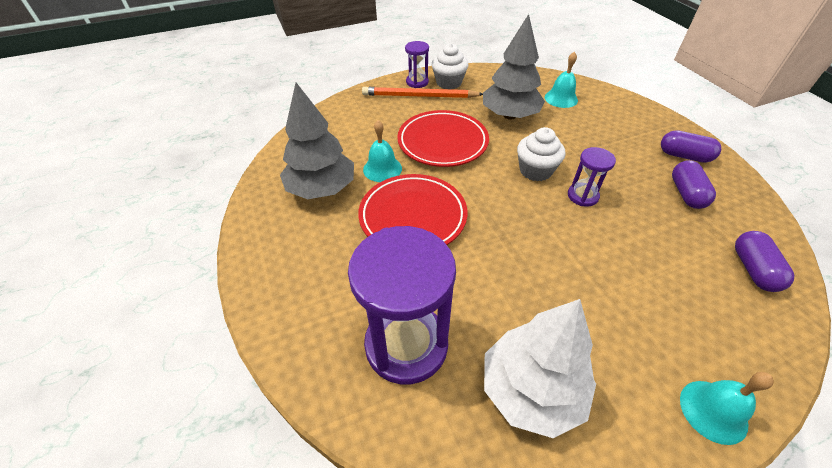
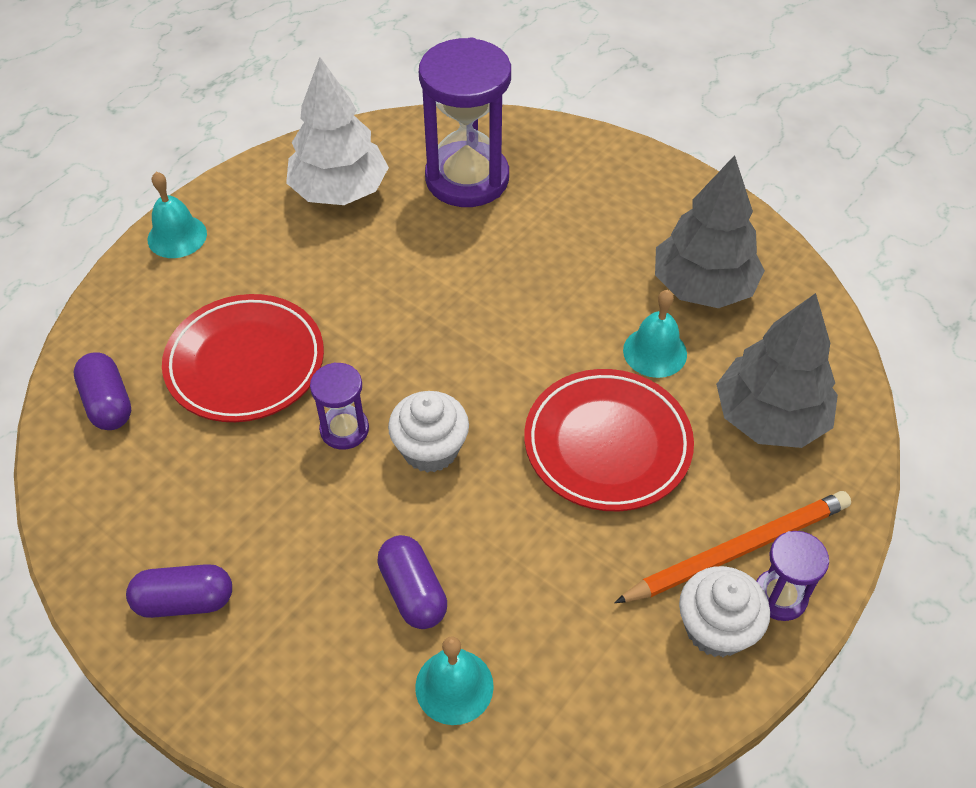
camera: 150 degrees right, 5 degrees up
(413, 216) = (555, 299): red plate -> red plate (245, 363)
(509, 115) = (533, 572): grey tree -> grey tree (769, 418)
(686, 193) = (186, 504): purple capsule -> purple capsule (413, 592)

